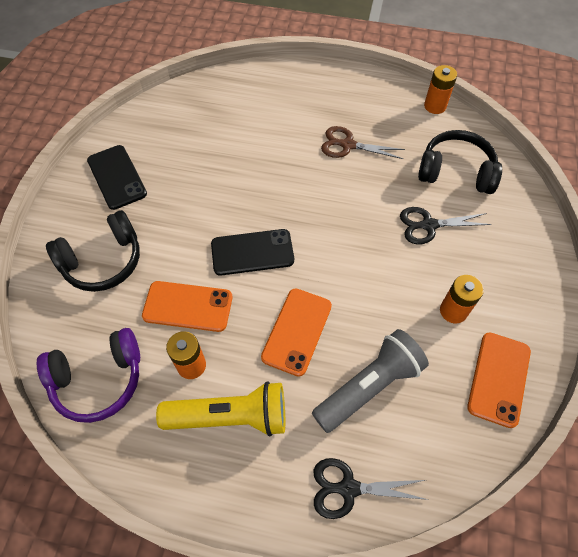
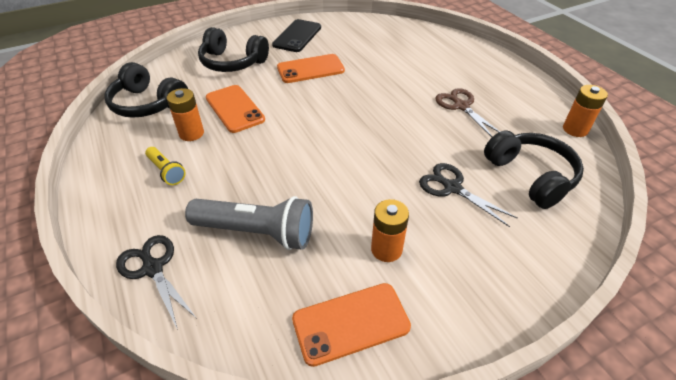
camera: 50 degrees right, 15 degrees down
(98, 380) = (148, 104): purple headphones -> black headphones
(230, 417) = (166, 171): yellow flashlight -> yellow flashlight, size x0.52
(252, 252) = (308, 112): black phone -> none
(297, 331) = (266, 166): orange phone -> orange phone (310, 69)

